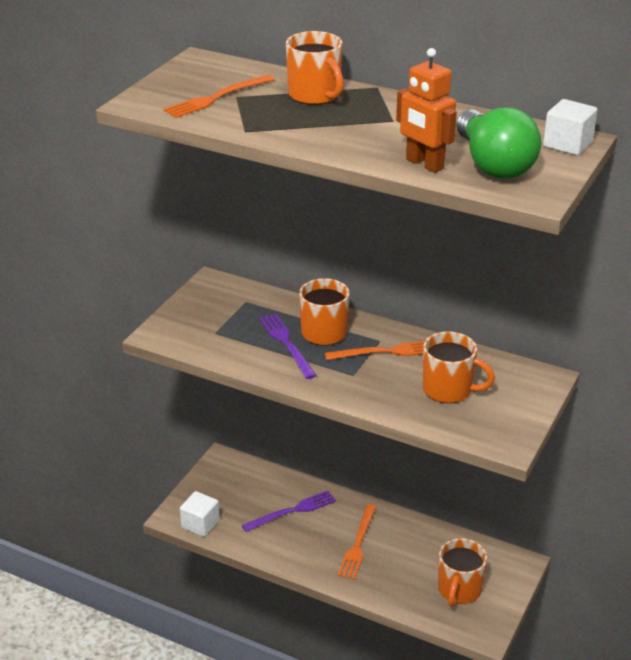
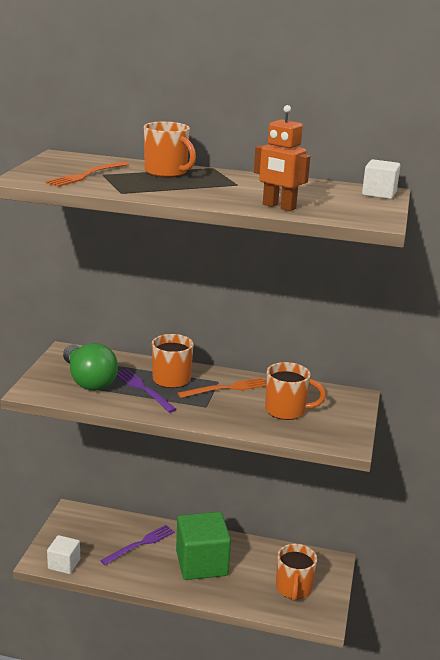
camera: 15 degrees left, 10 degrees down
(358, 544) = (201, 563): orange fork -> green cube
(493, 164) = (332, 205): green light bulb -> green light bulb (88, 380)

